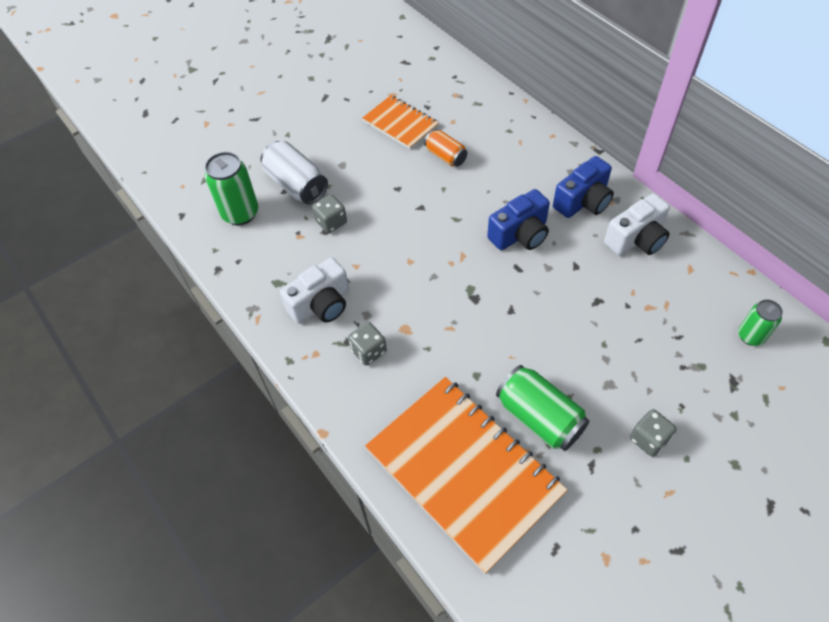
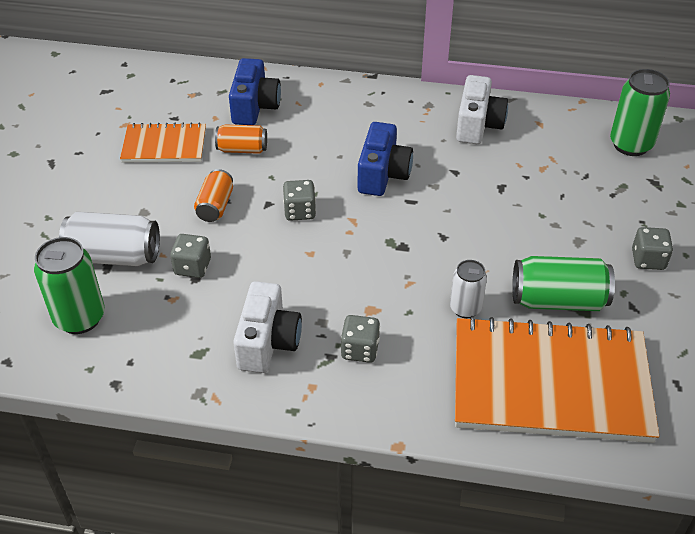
camera: 45 degrees left, 10 degrees down
(387, 188) = (215, 206): none -> orange can
(434, 226) = (300, 211): none -> grey dice
(467, 374) = (465, 308): none -> white can
(583, 201) = (405, 120): blue camera -> blue camera (255, 107)
(750, 336) = (631, 144): green can -> green can, size x1.62

